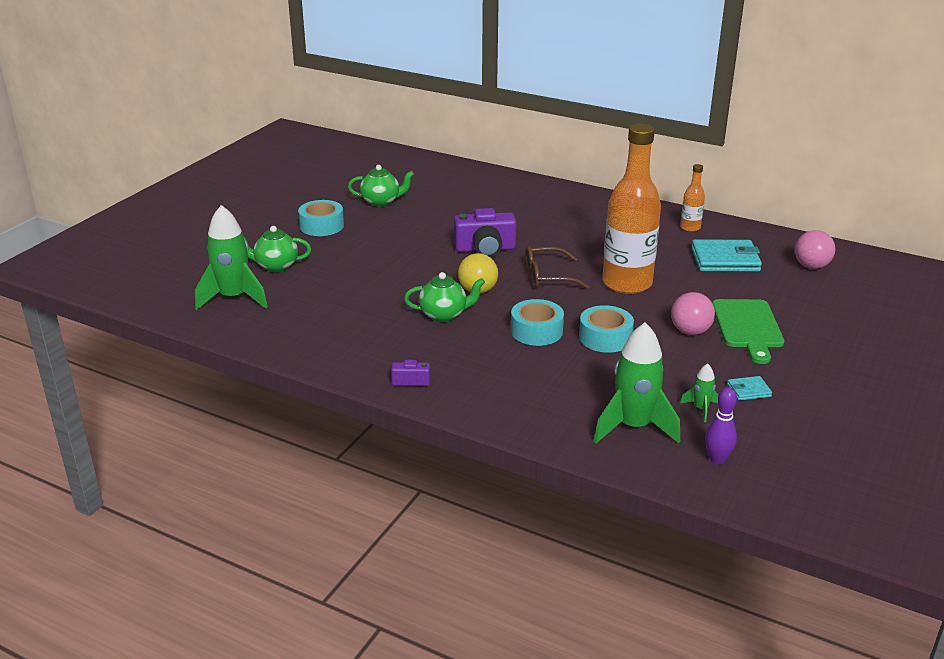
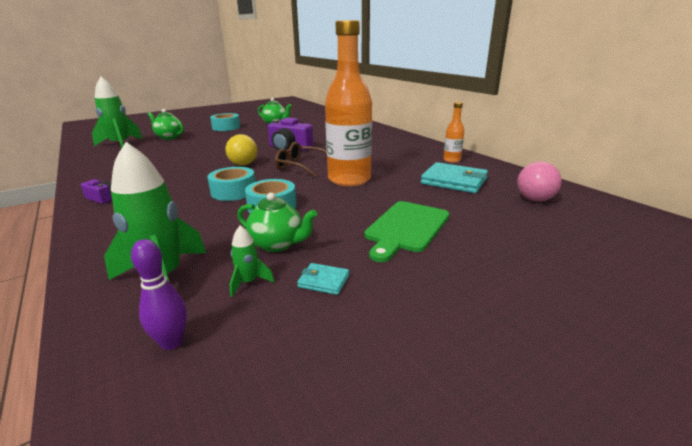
camera: 30 degrees right, 5 degrees down
(444, 315) = (199, 171): green teapot -> green teapot (278, 244)
(690, 331) = (347, 219): pink ball -> none

